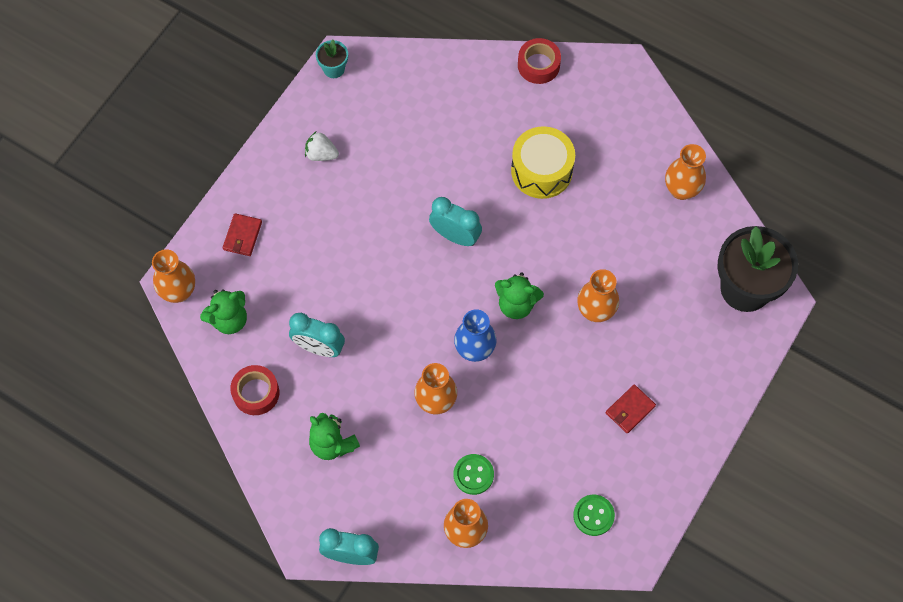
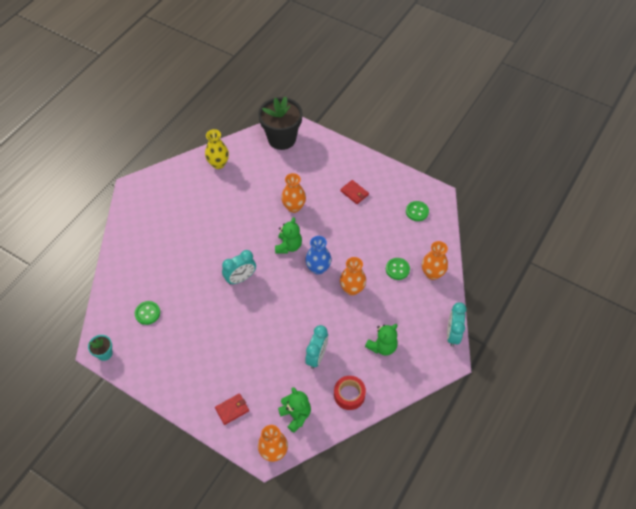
camera: 90 degrees left, 10 degrees down
(242, 236) = (232, 409): red wallet -> red wallet turned 45 degrees counterclockwise
(321, 154) = (172, 360): white strawberry -> none
(396, 115) = (147, 313): none -> green button
(455, 236) = (241, 278): turquoise clock -> turquoise clock turned 150 degrees counterclockwise
(538, 65) = (122, 232): red tape -> none
(541, 171) = (199, 231): yellow drum -> none
(681, 190) = (218, 164): orange vase -> yellow vase

